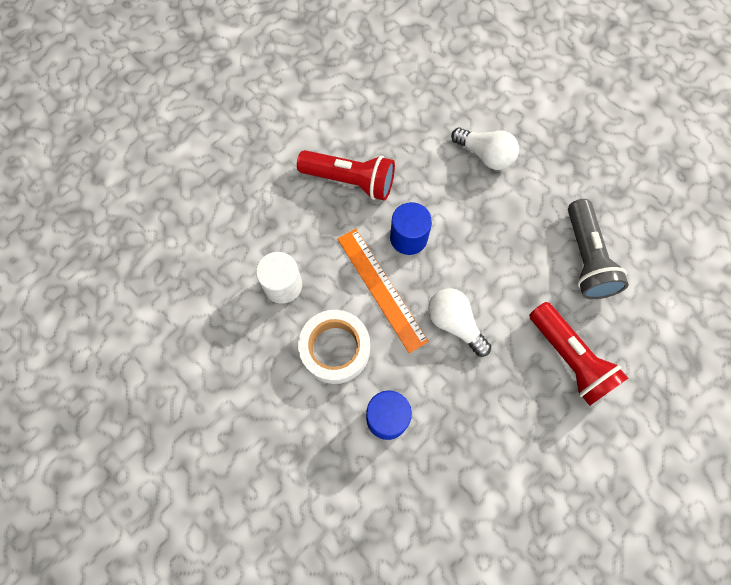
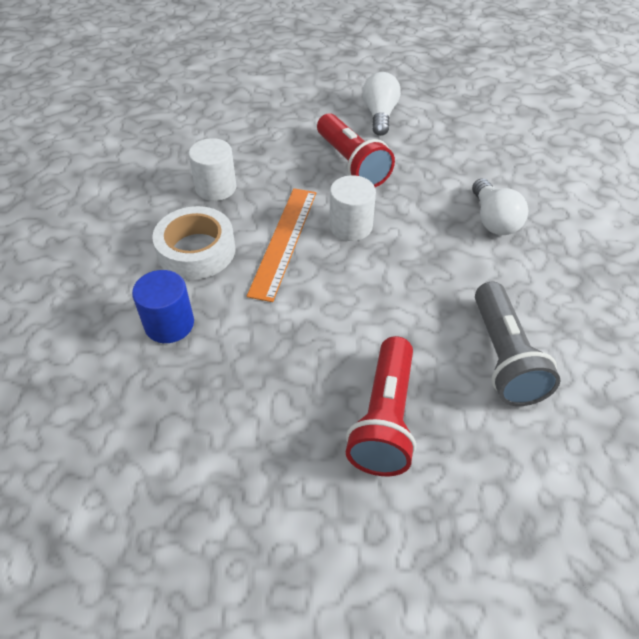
camera: 45 degrees right, 20 degrees down
(408, 238) = (350, 226): blue cylinder -> white cylinder
(454, 323) = (311, 308): white light bulb -> white light bulb (380, 115)
(586, 258) = (504, 357): grey flashlight -> grey flashlight turned 45 degrees counterclockwise

